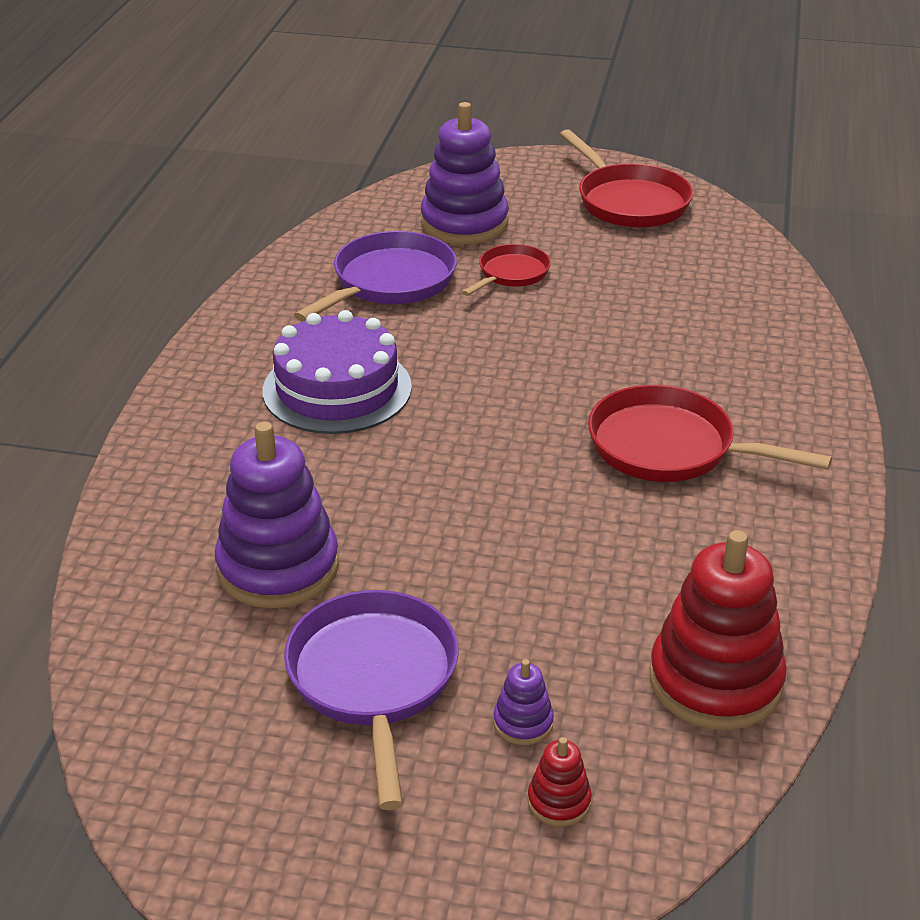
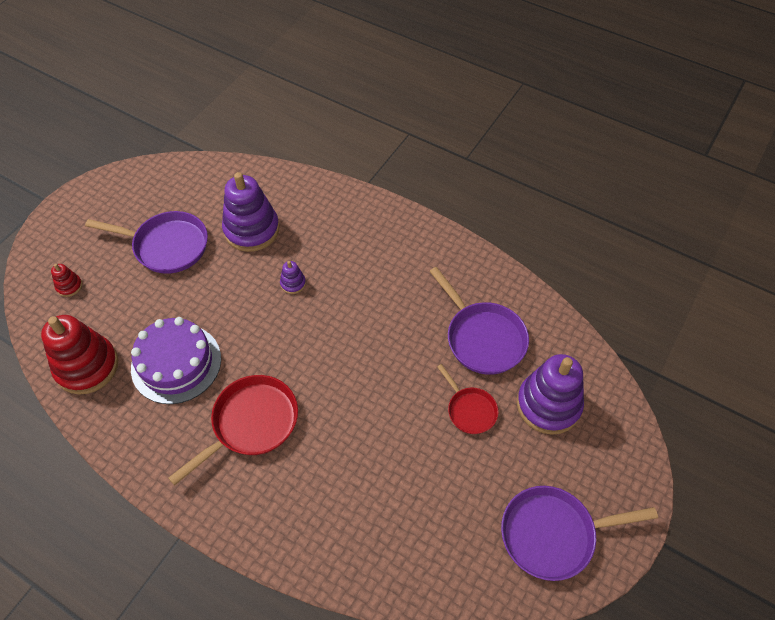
camera: 110 degrees right, 20 degrees up
(337, 389) = (378, 283): purple cake -> purple cake (176, 363)
(523, 723) = (113, 288): purple stacking toy -> purple stacking toy (293, 283)
(629, 201) = (553, 534): red pan -> purple pan

